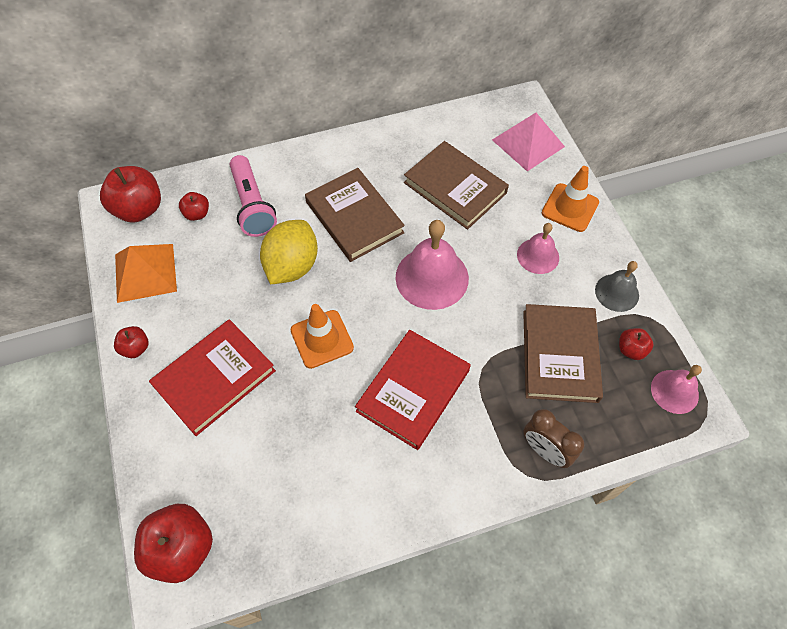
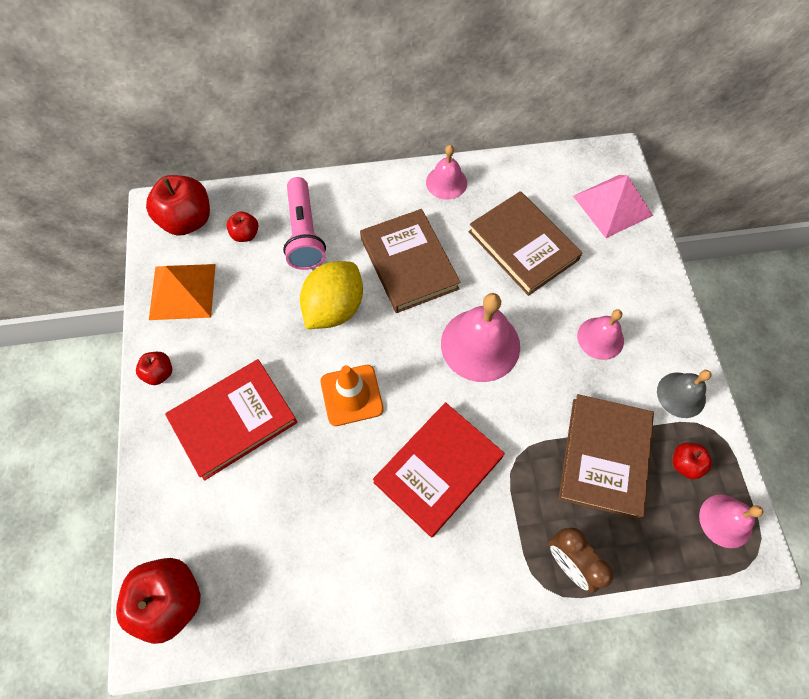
camera: 10 degrees right, 5 degrees up
(376, 143) = (446, 182): none -> pink bell
(570, 208) = (646, 288): orange traffic cone -> none

